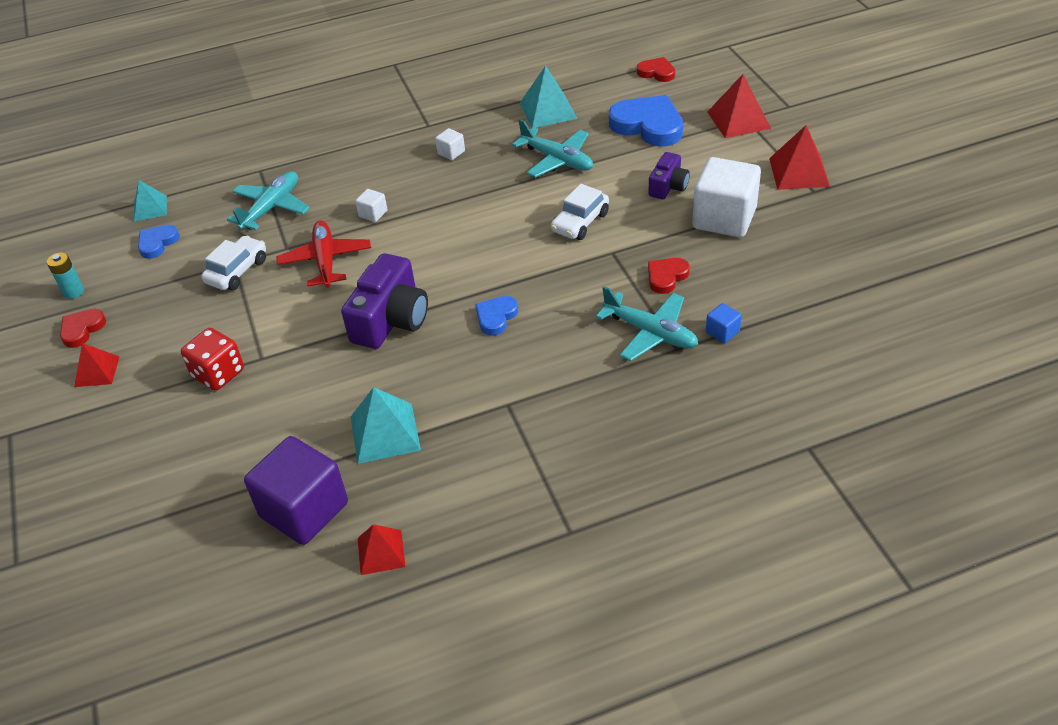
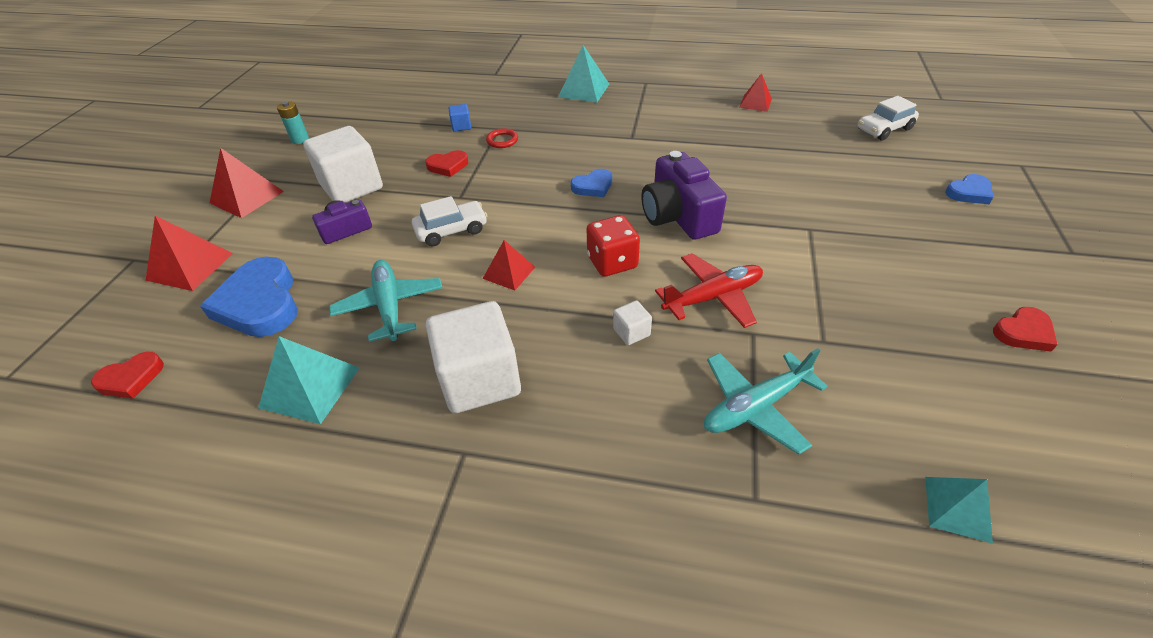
camera: 150 degrees left, 0 degrees up
(74, 292) = (1055, 394): turquoise battery -> turquoise battery (300, 139)
(97, 371) = (989, 277): red pyramid -> red pyramid (509, 272)
(157, 243) = (935, 423): blue heart -> blue heart (969, 193)
(218, 373) = (853, 230): red dice -> red dice (612, 262)
(237, 271) = (820, 328): white car -> white car (884, 129)
(304, 510) = (797, 131): purple cube -> none
(325, 260) = (713, 297): red plane -> red plane turned 135 degrees counterclockwise
(385, 433) = (725, 149): turquoise pyramid -> turquoise pyramid (584, 90)
(391, 320) = (678, 216): purple camera -> purple camera turned 75 degrees counterclockwise
(451, 153) = (479, 379): white cube -> white cube, size x2.36
(650, 333) = (502, 140): turquoise plane -> red ring
(656, 72) = (131, 379): red heart -> red heart turned 90 degrees counterclockwise

